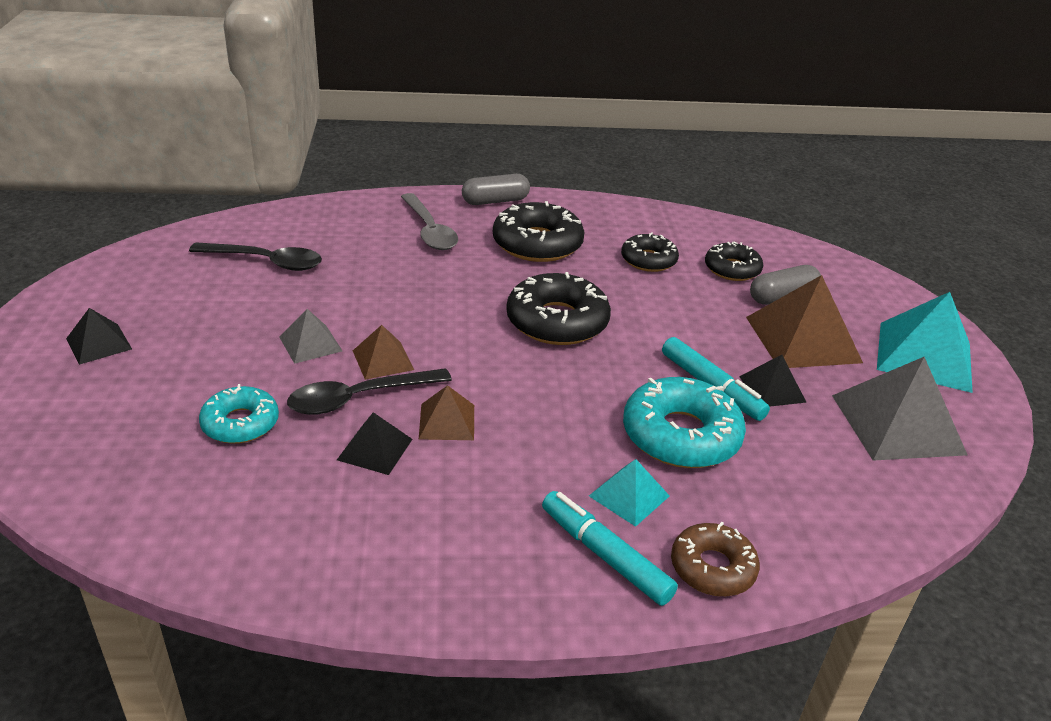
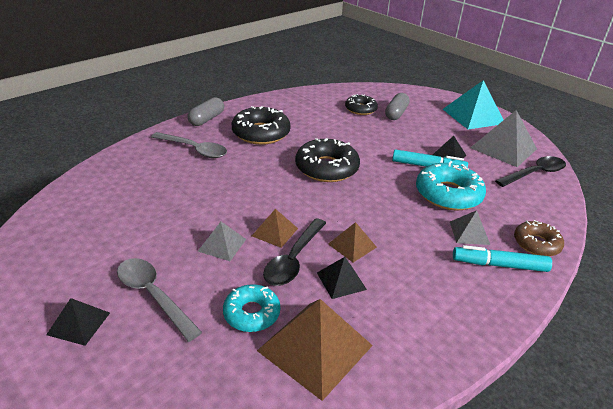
camera: 40 degrees left, 0 degrees up
(183, 355) = (153, 296): none -> grey spoon
(266, 262) = (120, 211): black spoon -> black spoon (534, 173)
(629, 495) = (469, 233): turquoise pyramid -> grey pyramid
(648, 260) = (322, 120): black donut -> none
(802, 339) = (428, 129): brown pyramid -> brown pyramid (315, 348)

